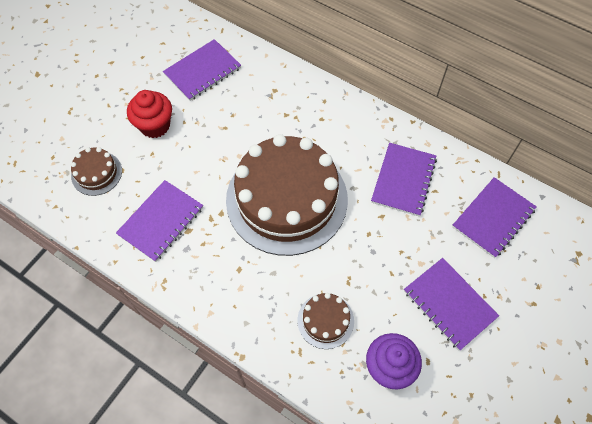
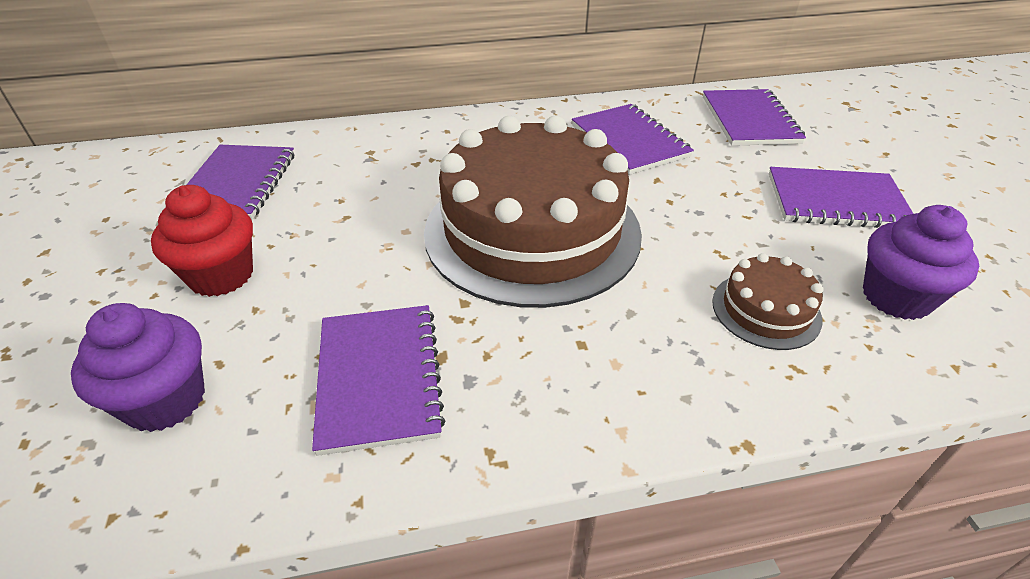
camera: 45 degrees left, 20 degrees down
(96, 173) = (165, 400): brown cake -> purple cupcake

